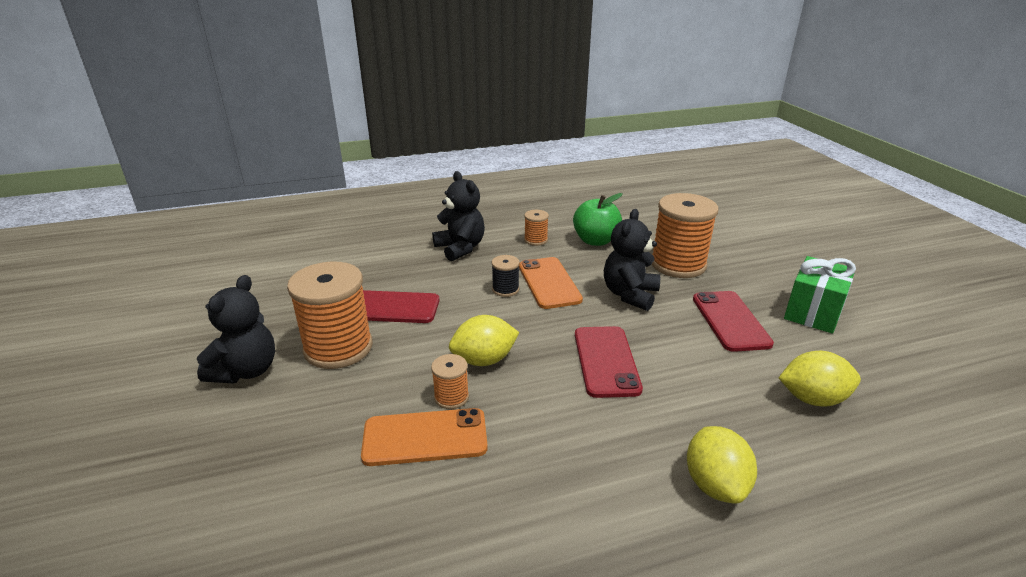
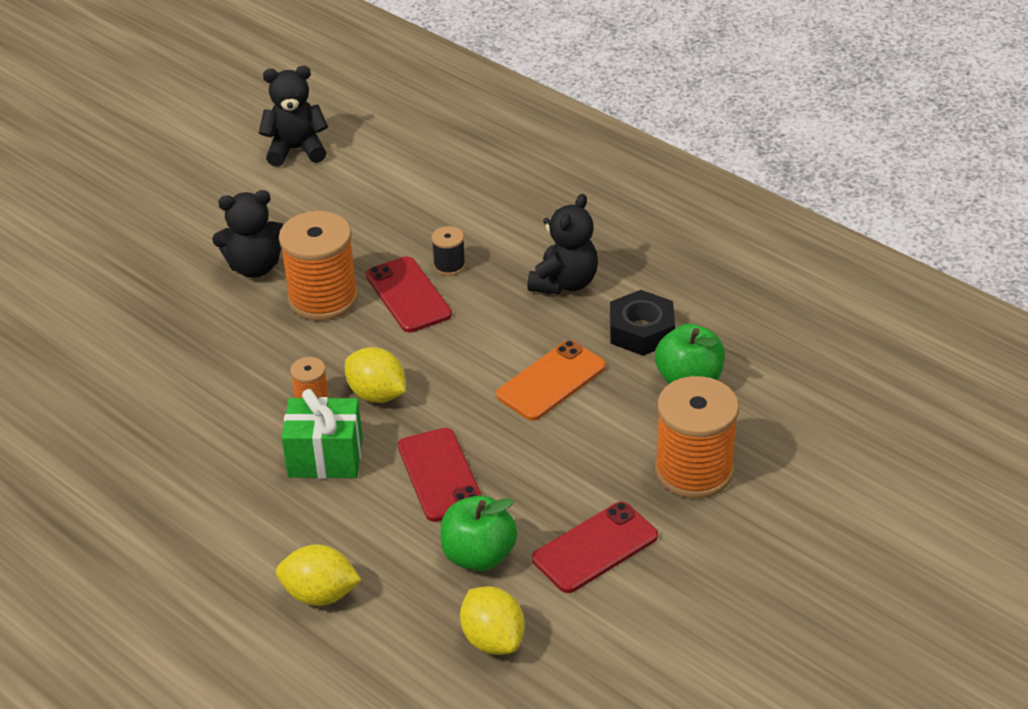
camera: 60 degrees right, 10 degrees up
(425, 437) = (254, 407): orange phone -> none
(505, 289) = (509, 355): black spool -> black spool (449, 266)
(536, 240) = (641, 331): orange spool -> black nut
(606, 361) = (440, 475): red phone -> red phone turned 75 degrees counterclockwise
(630, 295) = (582, 452): black teddy bear -> black teddy bear (296, 150)
(711, 373) = (479, 555): none -> green apple
(715, 484) = (320, 594): yellow lemon -> yellow lemon turned 45 degrees clockwise
(813, 312) = (676, 616): green gift -> green gift (325, 458)

